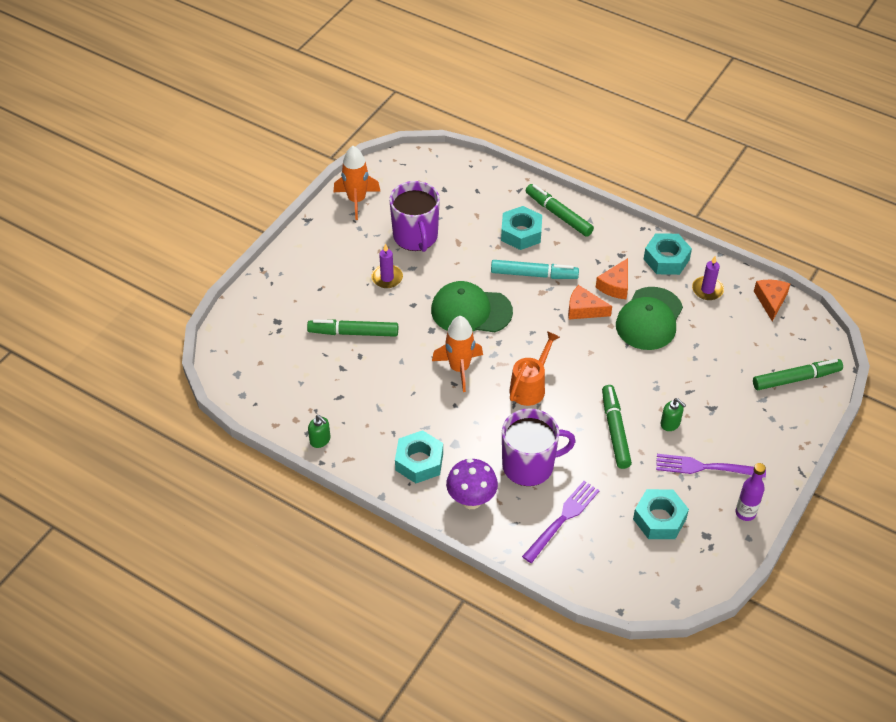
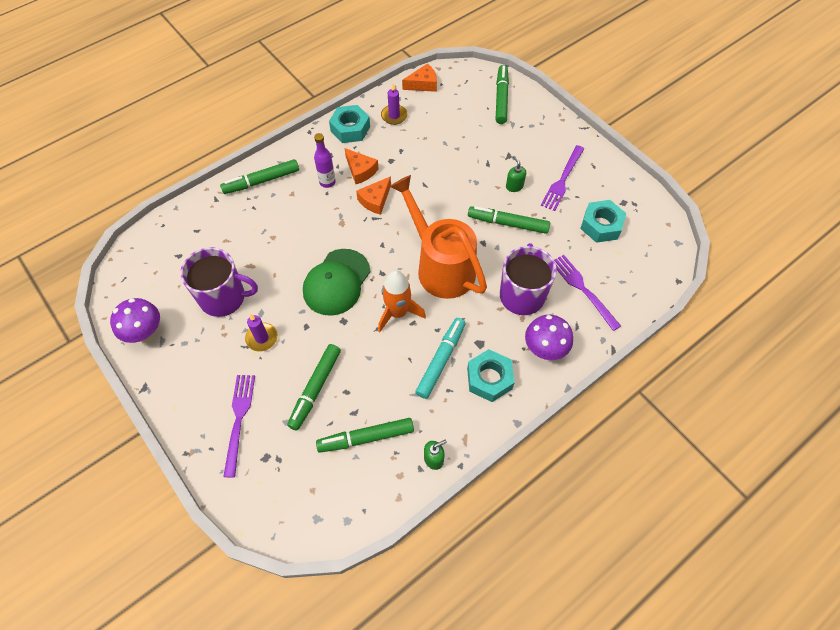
camera: 70 degrees left, 10 degrees up
(304, 291) = (239, 419): none -> purple fork
(321, 384) = (366, 438): none -> green marker
(357, 200) = (146, 334): orange rocket -> purple mushroom
(521, 233) = (267, 215): turquoise nut -> none
(530, 387) = (440, 266): orange watering can -> orange watering can, size x1.79
(534, 274) = (319, 221): turquoise marker -> turquoise marker (441, 360)
(649, 319) = (406, 161): green cap -> none
(670, 423) = (514, 186): green soap dispenser -> green soap dispenser turned 90 degrees counterclockwise
(745, 513) = (610, 172): purple bottle -> purple bottle (327, 182)
(771, 301) = (423, 84): orange cheese -> orange cheese turned 135 degrees clockwise

